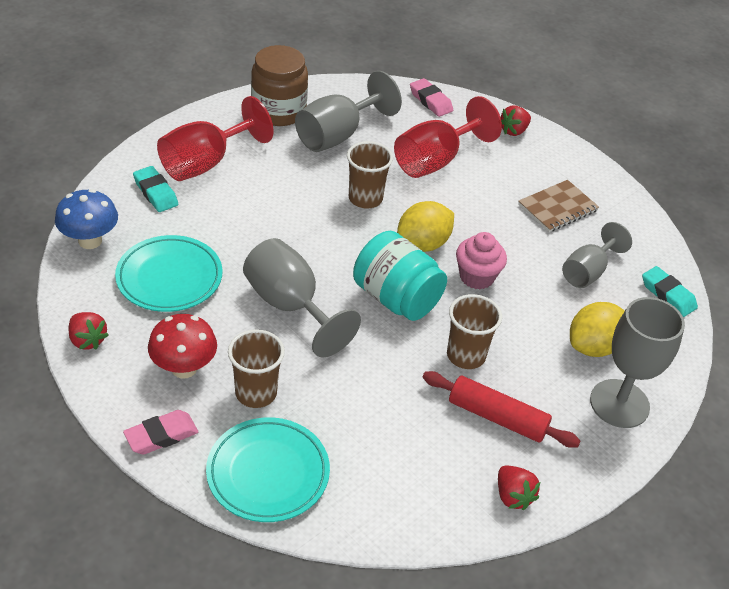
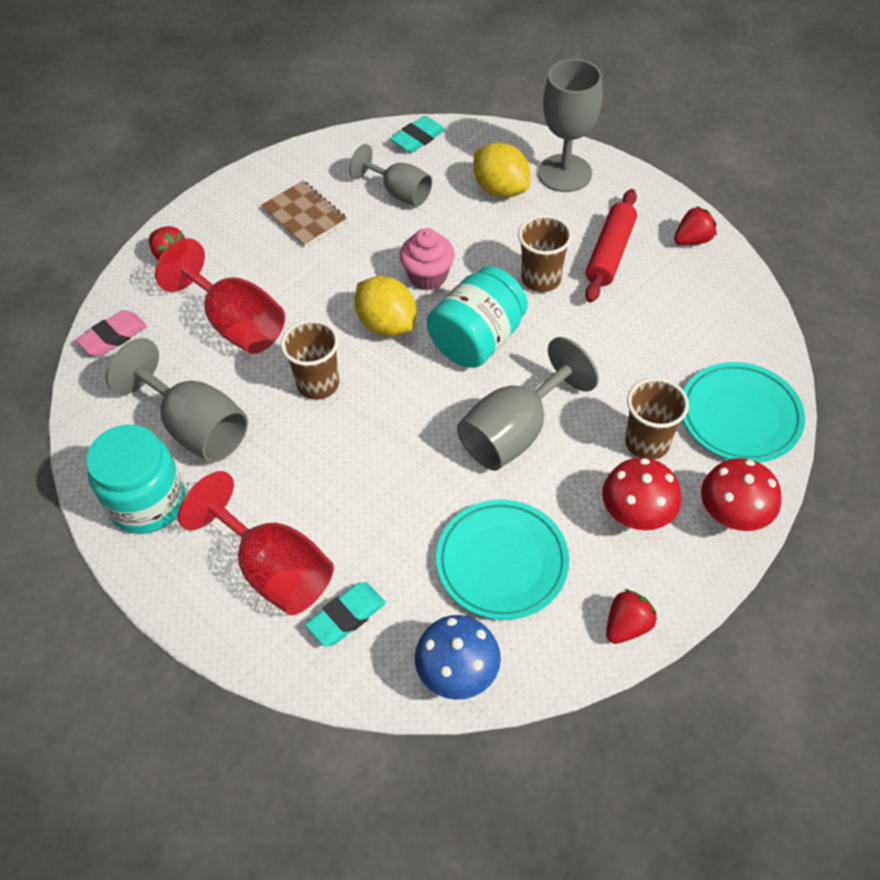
camera: 90 degrees left, 10 degrees up
(161, 436) = (732, 516): pink eraser -> red mushroom
(279, 111) = (148, 502): brown jar -> turquoise jar

